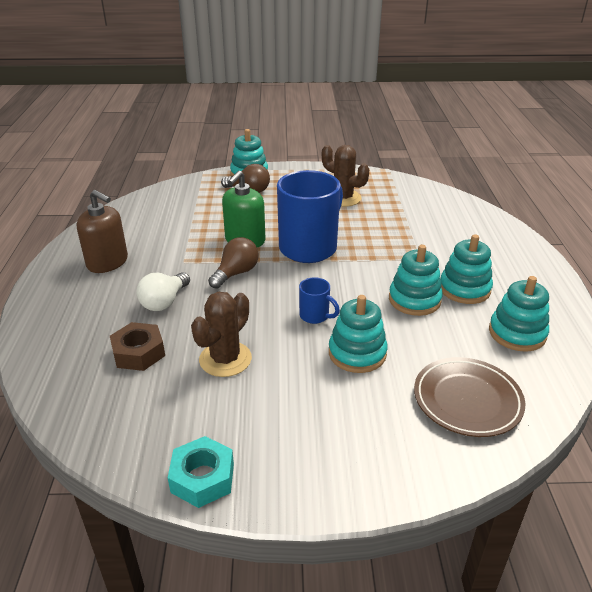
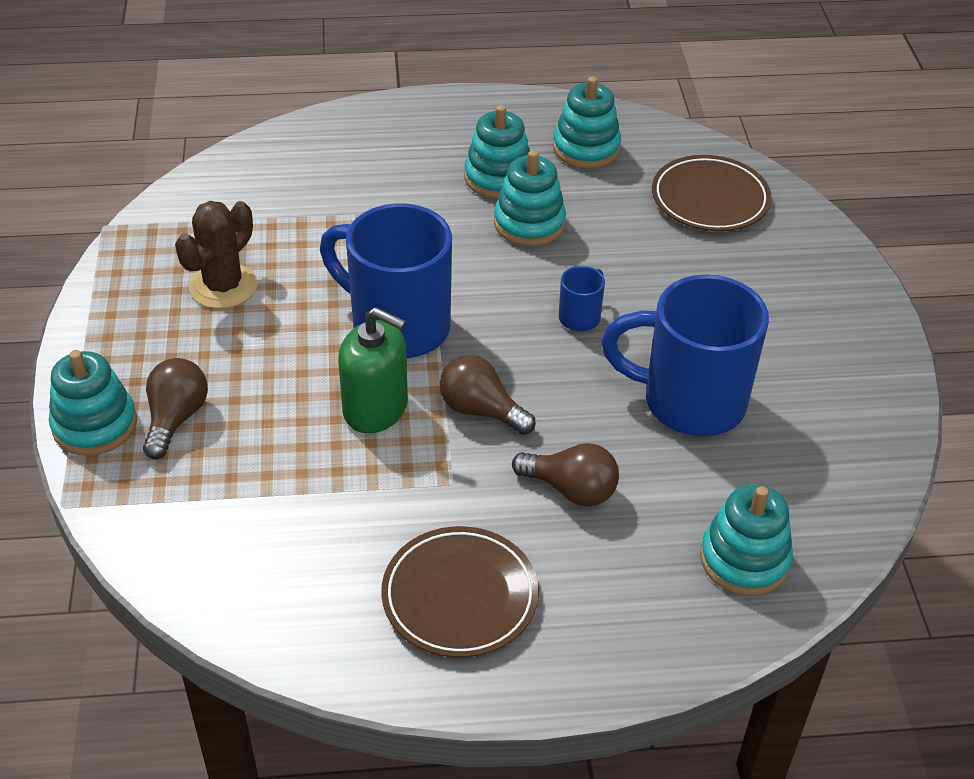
camera: 95 degrees left, 10 degrees up
(107, 262) = (460, 596): brown soap dispenser -> brown plate
(138, 353) = (697, 498): brown nut -> none
(164, 302) = (571, 489): white light bulb -> brown light bulb
(202, 478) = (884, 400): turquoise nut -> none
(225, 359) = (689, 401): brown cactus -> blue mug
(357, 353) = (650, 279): turquoise stacking toy -> turquoise stacking toy (744, 559)

